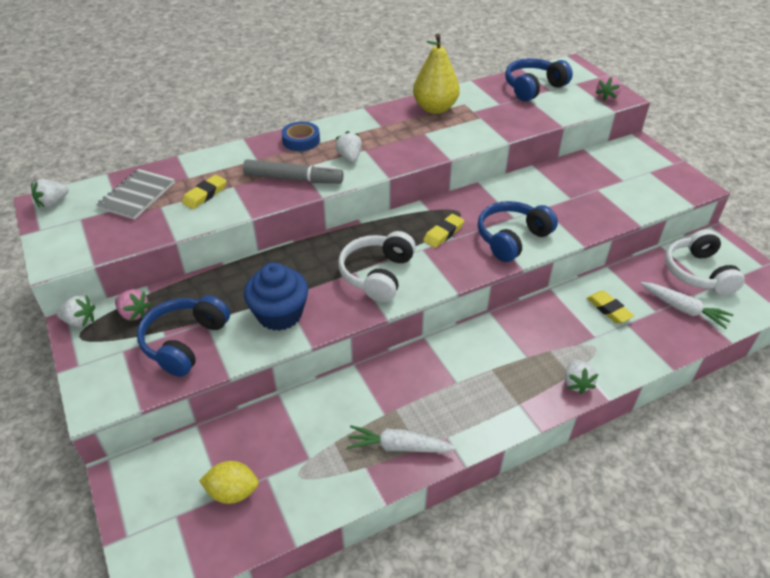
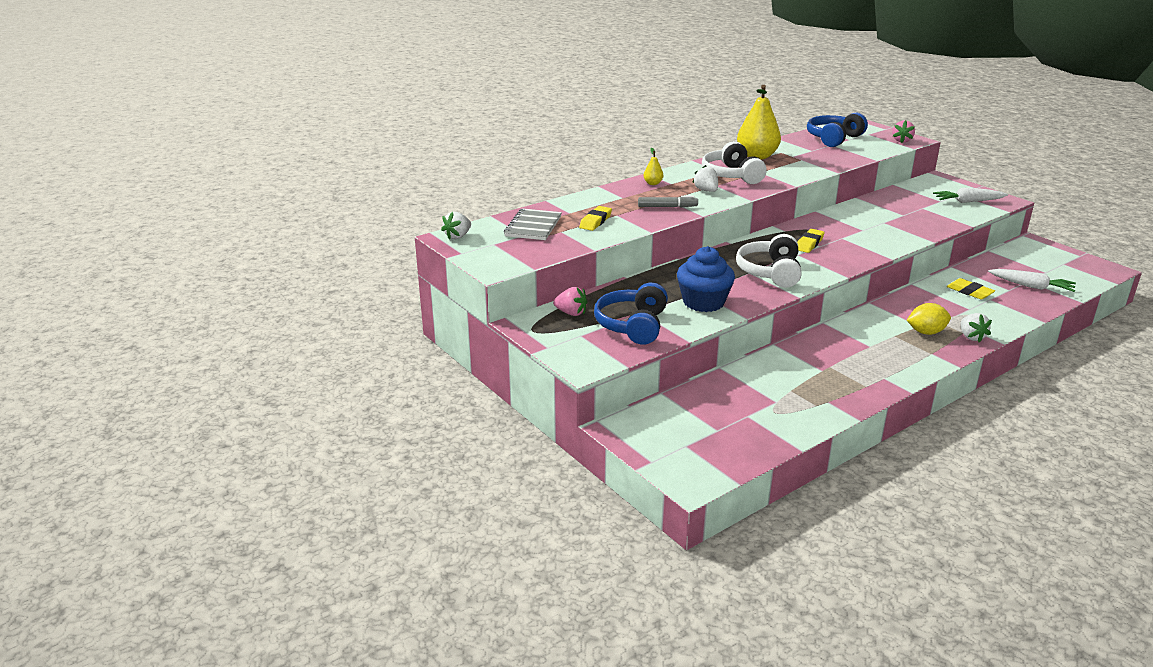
camera: 10 degrees left, 15 degrees down
(80, 321) = (525, 322): white strawberry -> none
(233, 492) = (725, 427): yellow lemon -> yellow lemon (926, 332)
(293, 179) = (667, 207): grey marker -> grey marker, size x0.64
(301, 140) = (653, 183): blue tape -> yellow pear
(398, 447) = (848, 387): white carrot -> white carrot (968, 201)
(512, 238) = (870, 242): blue headphones -> none
(698, 273) = (1030, 264): white headphones -> white headphones (732, 175)

